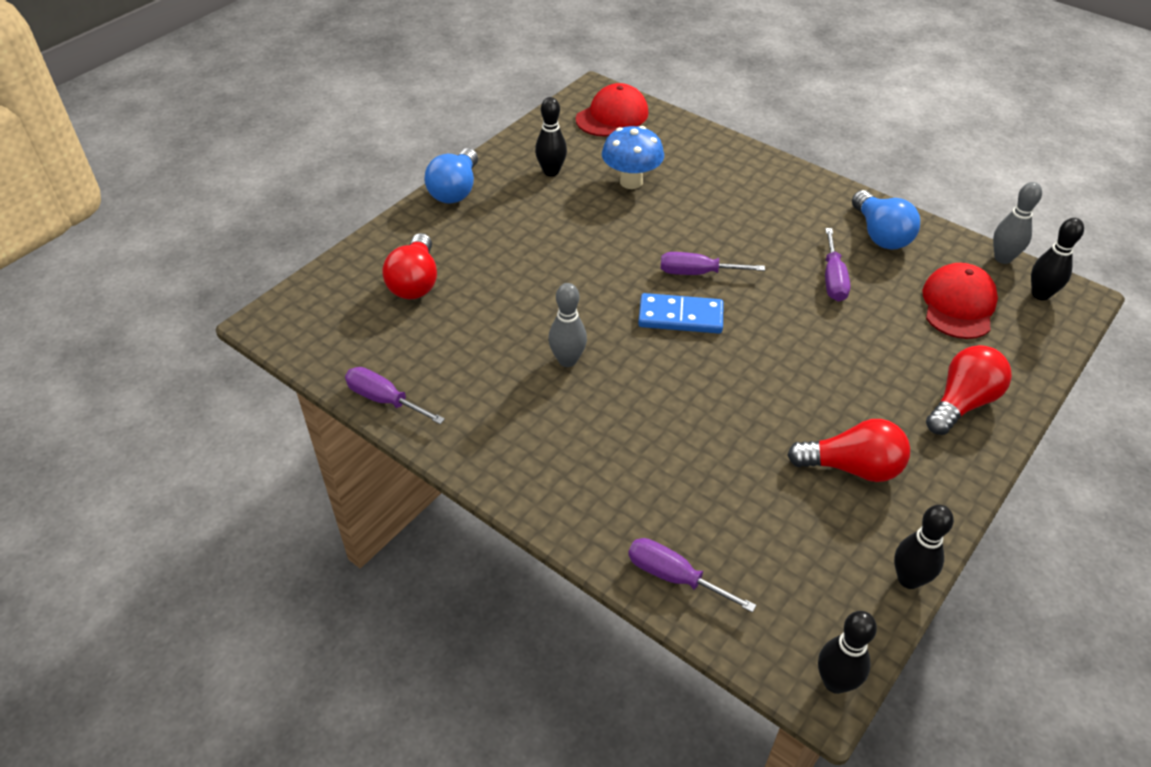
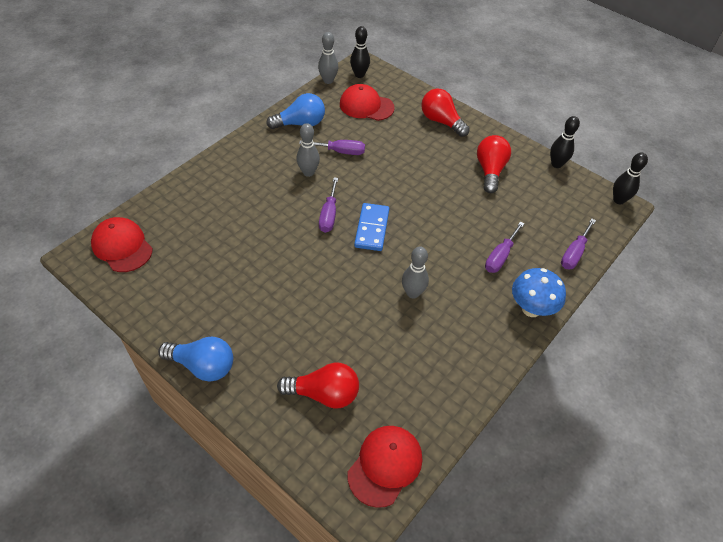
camera: 90 degrees left, 5 degrees up
(320, 334) = (385, 465): none -> red cap
(384, 400) = (455, 409): purple screwdriver -> purple screwdriver (500, 256)
(551, 172) = (192, 293): black bowling pin -> none
(631, 182) = (218, 242): blue mushroom -> blue mushroom (531, 309)
(776, 249) = (308, 172): none -> grey bowling pin

